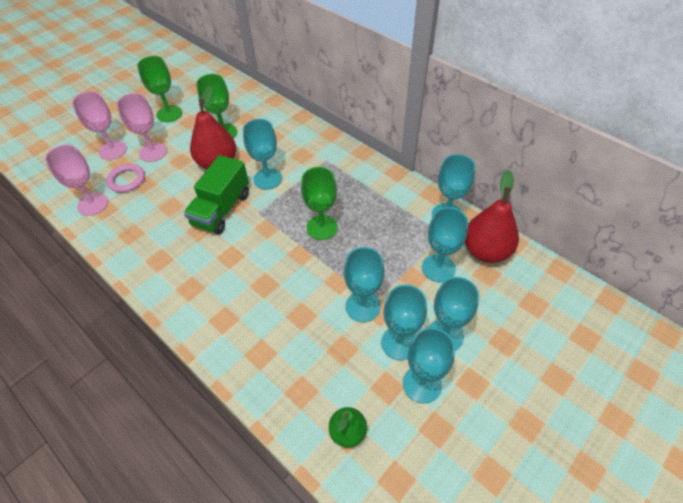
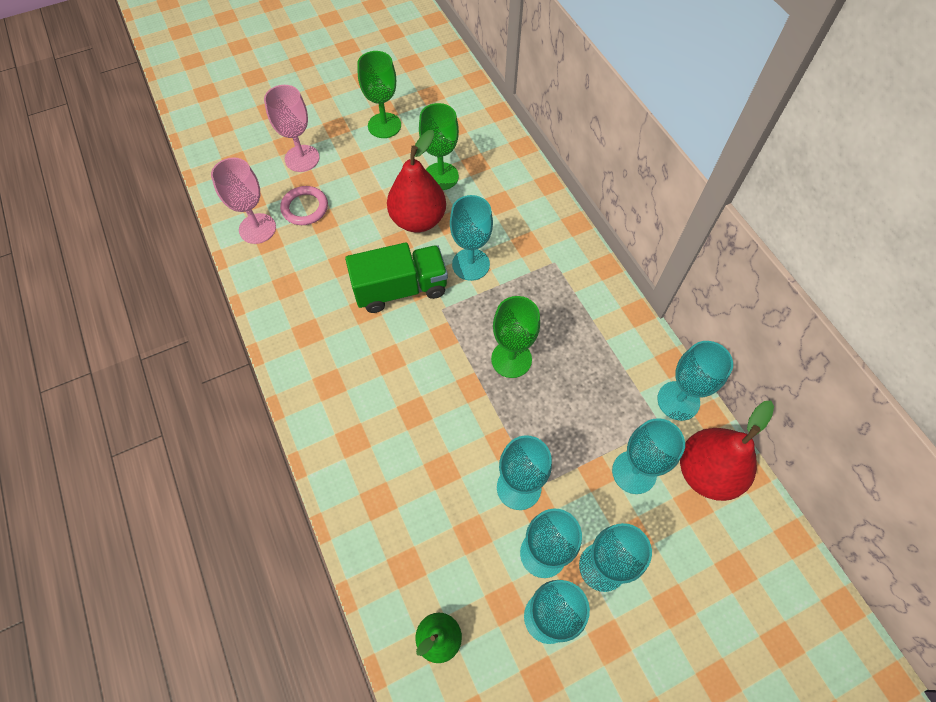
camera: 20 degrees right, 10 degrees up
(153, 152) = (347, 177): pink goblet -> none
(222, 209) = (400, 289): green truck -> green truck turned 150 degrees counterclockwise

